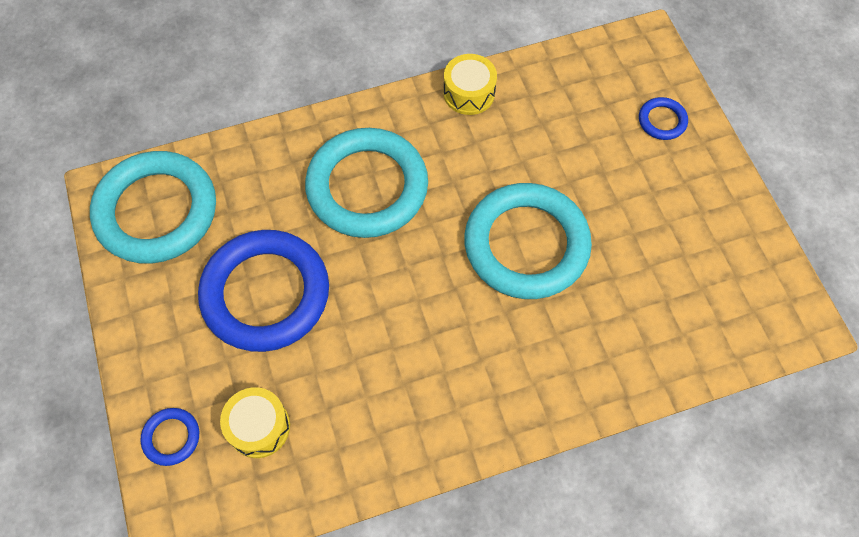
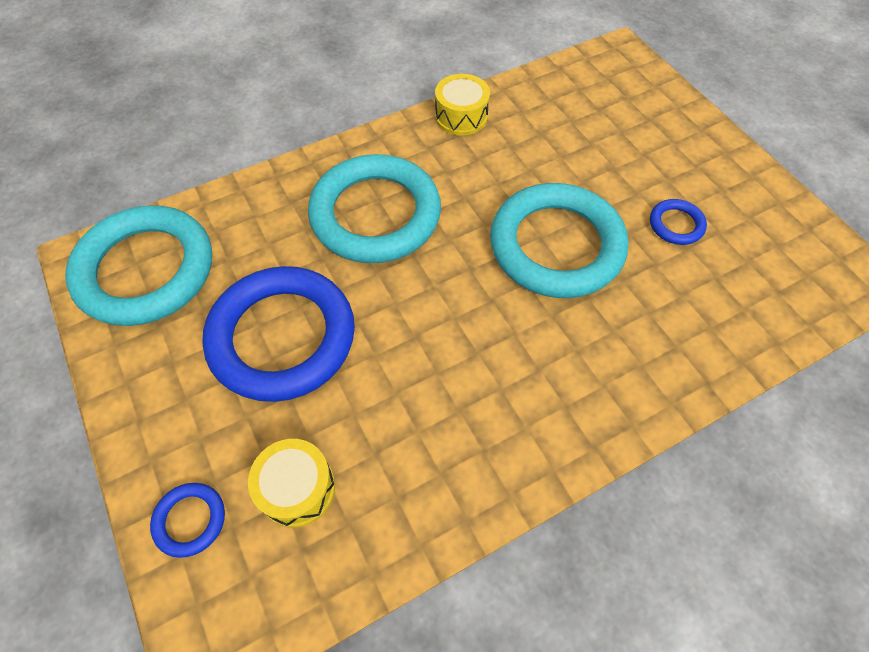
camera: 10 degrees left, 5 degrees down
(662, 121) = (656, 116): blue ring -> blue ring (676, 224)

